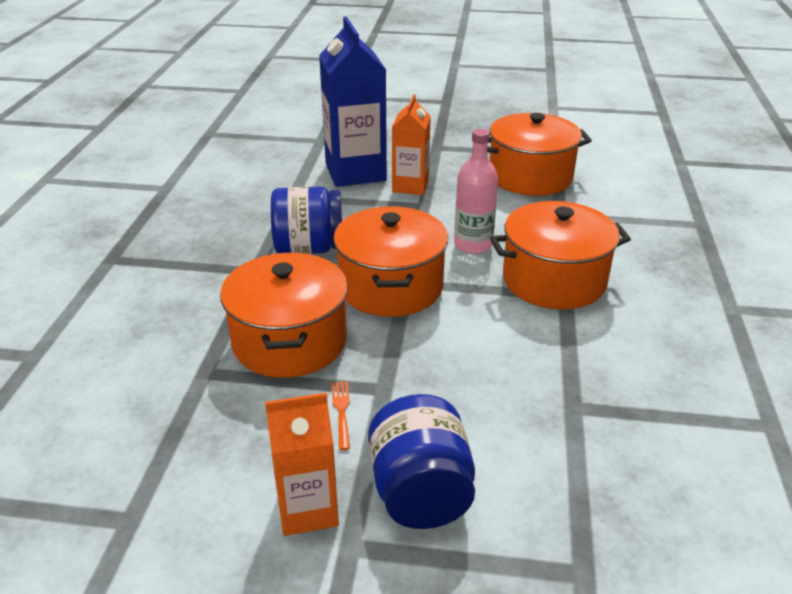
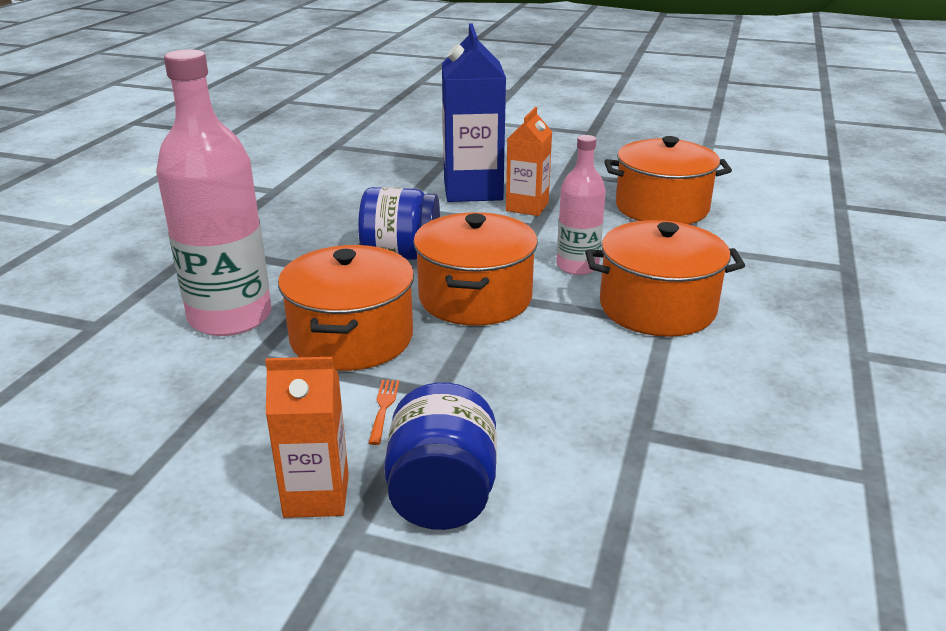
camera: 10 degrees right, 5 degrees down
(166, 332) = (230, 317): none -> pink bottle

